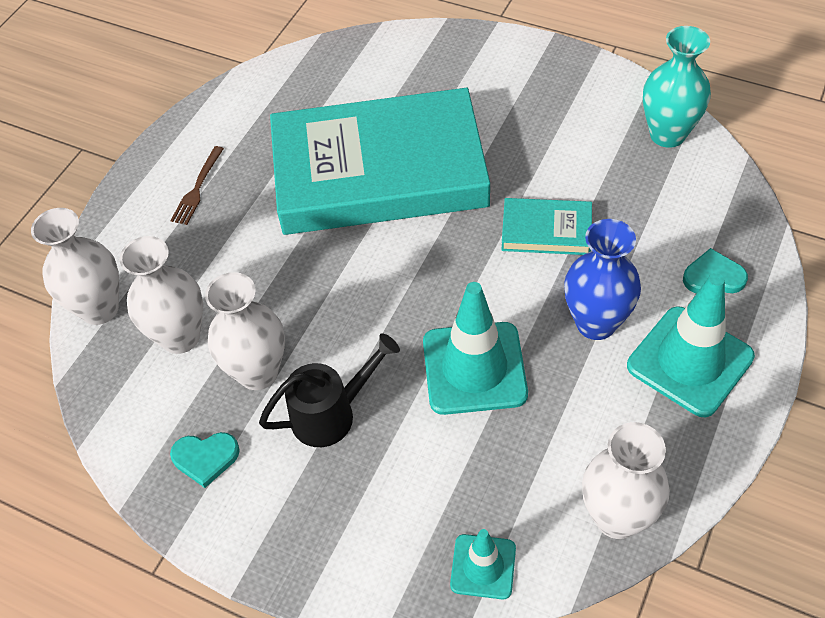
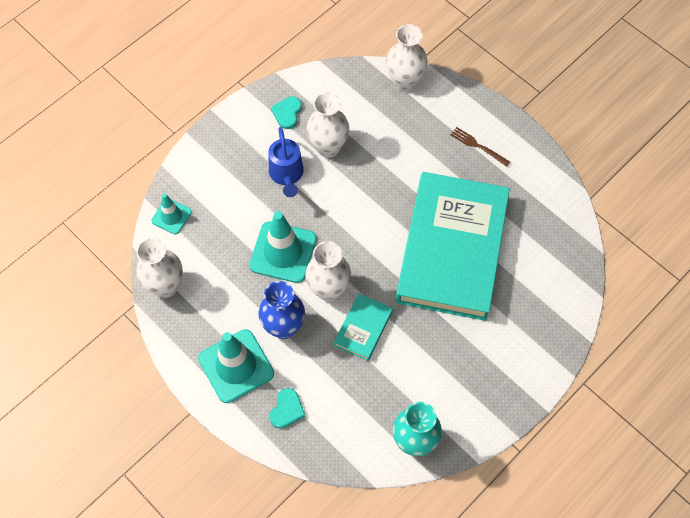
camera: 105 degrees right, 10 degrees up
(180, 337) = (368, 116): white vase -> white vase (328, 289)
(332, 414) = (286, 175): black watering can -> blue watering can

